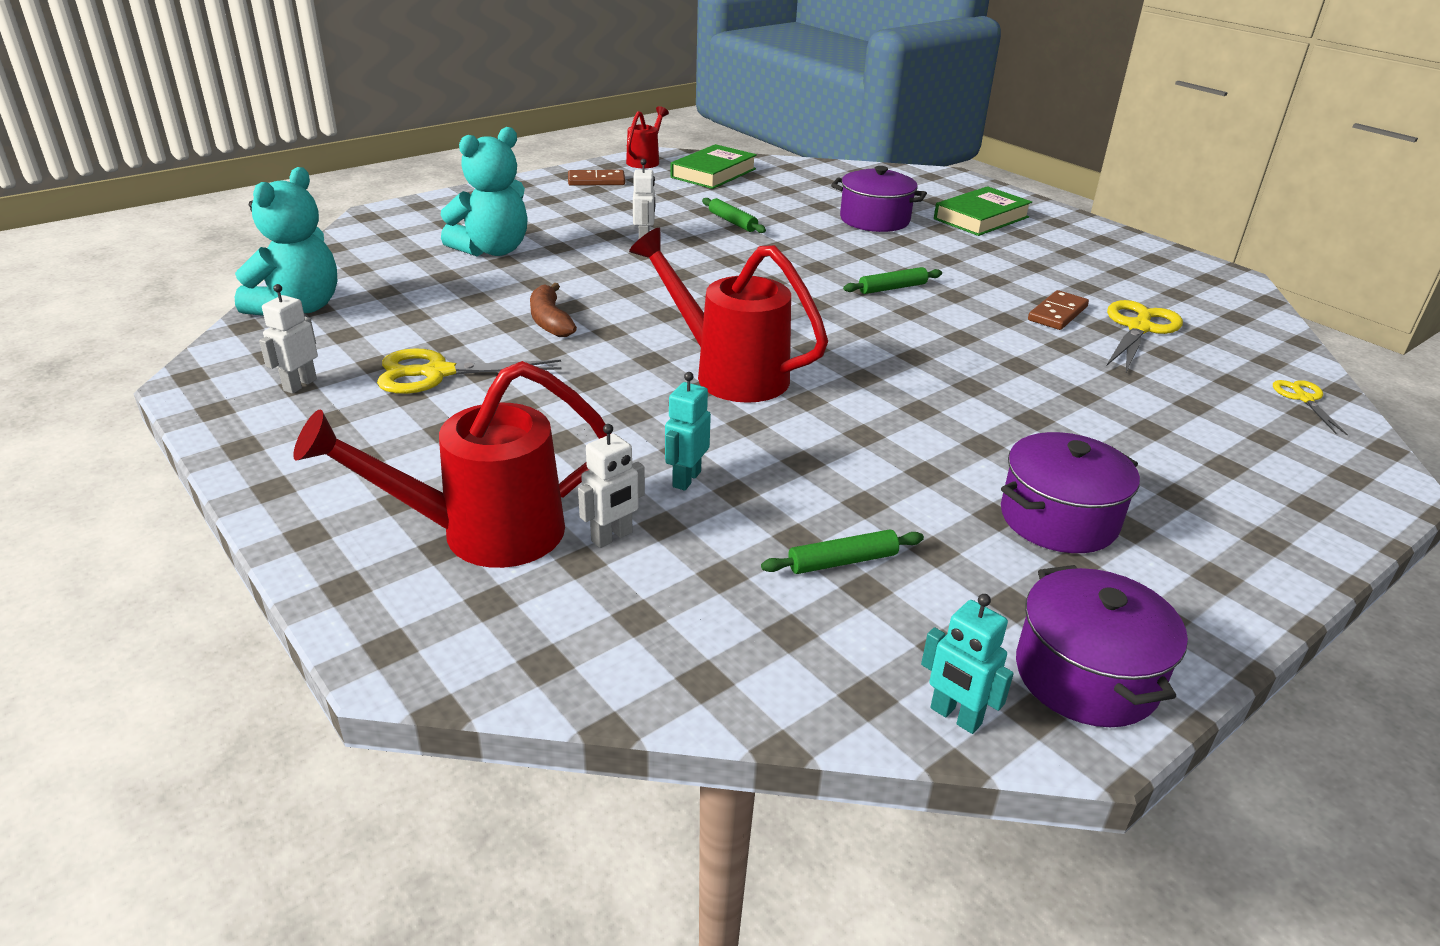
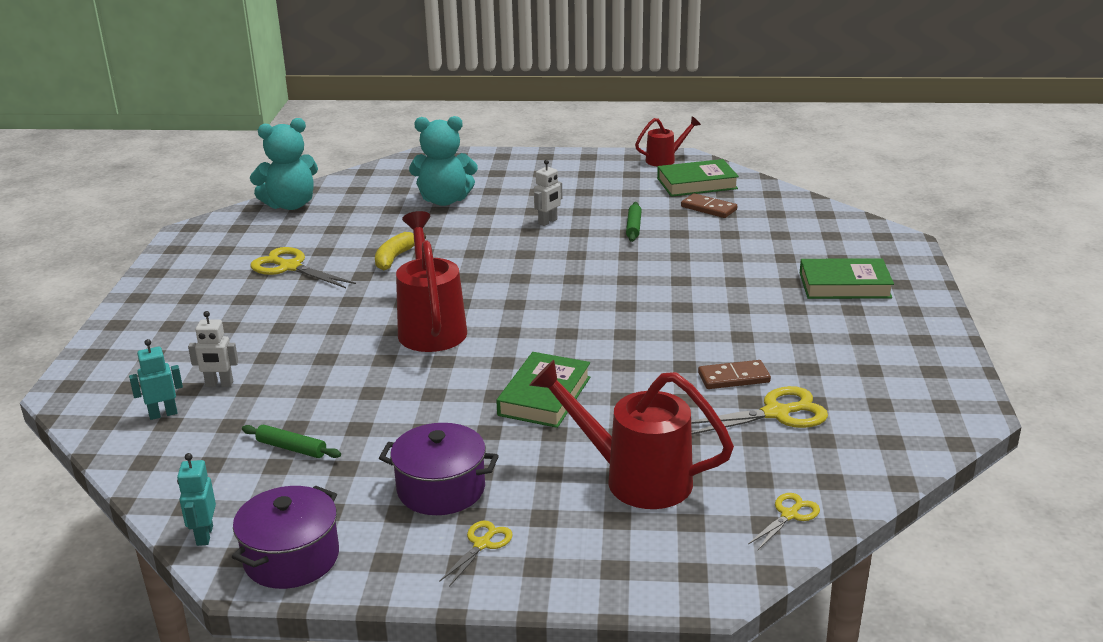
camera: 45 degrees right, 5 degrees down
(300, 385) = (224, 250): white robot -> none
(482, 534) = (174, 356): red watering can -> red watering can (634, 478)
(550, 321) = (395, 258): brown banana -> yellow banana
(596, 181) = (599, 167): brown domino -> brown domino (708, 208)
(686, 479) = (300, 373): turquoise robot -> turquoise robot (163, 414)
(874, 220) = (747, 258): purple pot -> none
(892, 288) = (647, 313): green rolling pin -> none
(960, 391) = (544, 396): none -> green book
(1193, 548) = (482, 544): none -> yellow scissors

